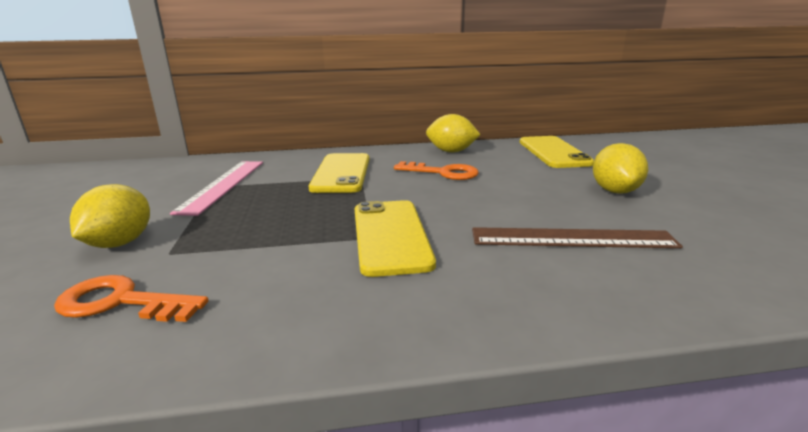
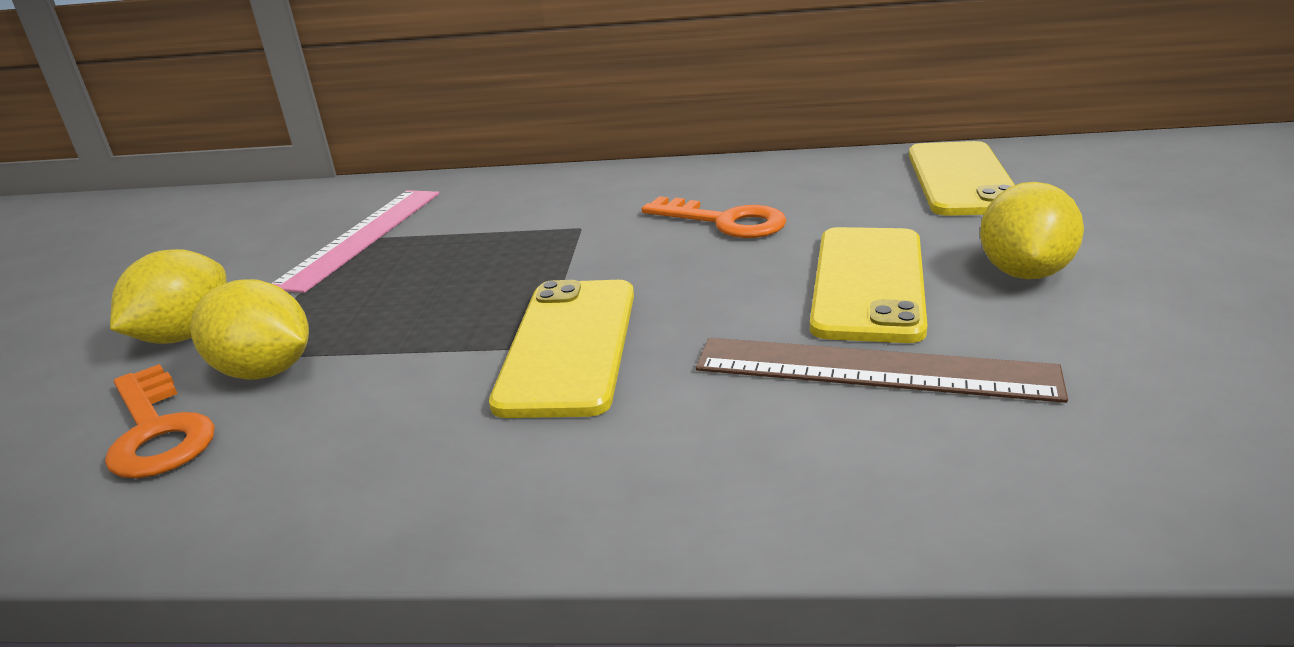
camera: 15 degrees right, 5 degrees up
(121, 302) = (157, 431): orange key -> orange key turned 150 degrees counterclockwise
(341, 173) = (553, 218): yellow phone -> yellow phone (868, 283)
(451, 151) = (766, 174): yellow lemon -> yellow lemon (265, 371)

